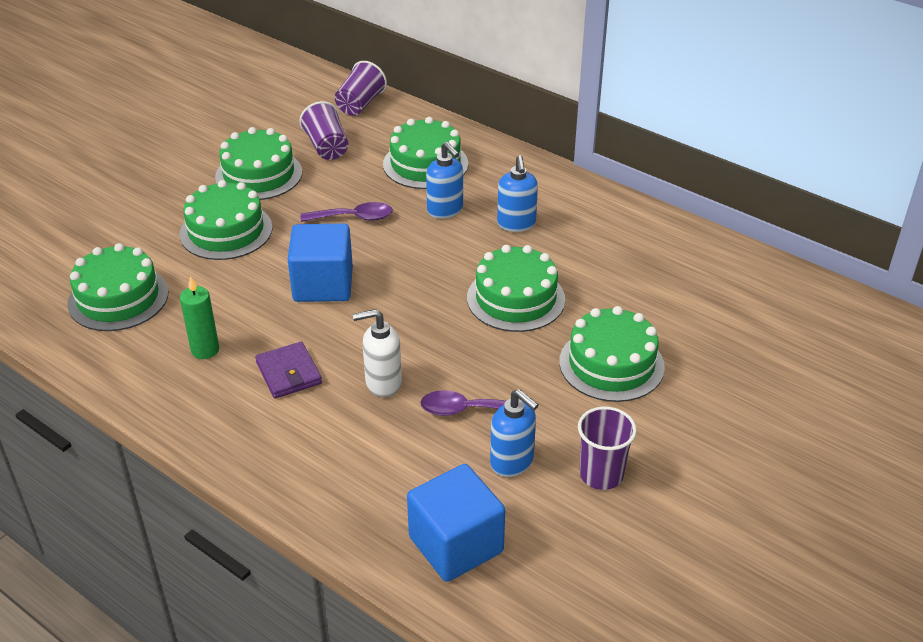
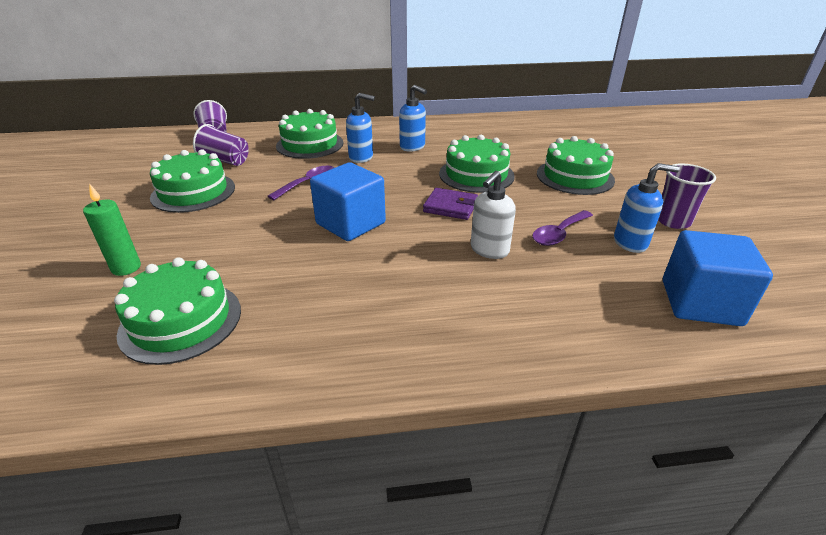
camera: 45 degrees left, 5 degrees down
(205, 350) = (329, 308): green candle -> green candle (126, 268)
(226, 231) = (218, 231): green cake -> none
(289, 373) = (420, 282): purple wallet -> purple wallet (450, 207)

